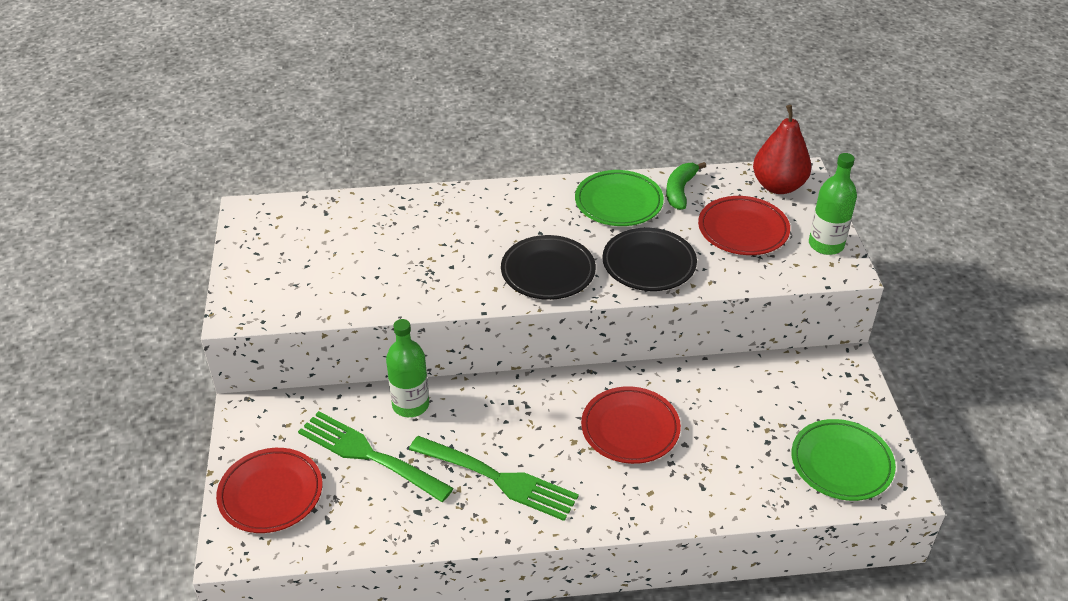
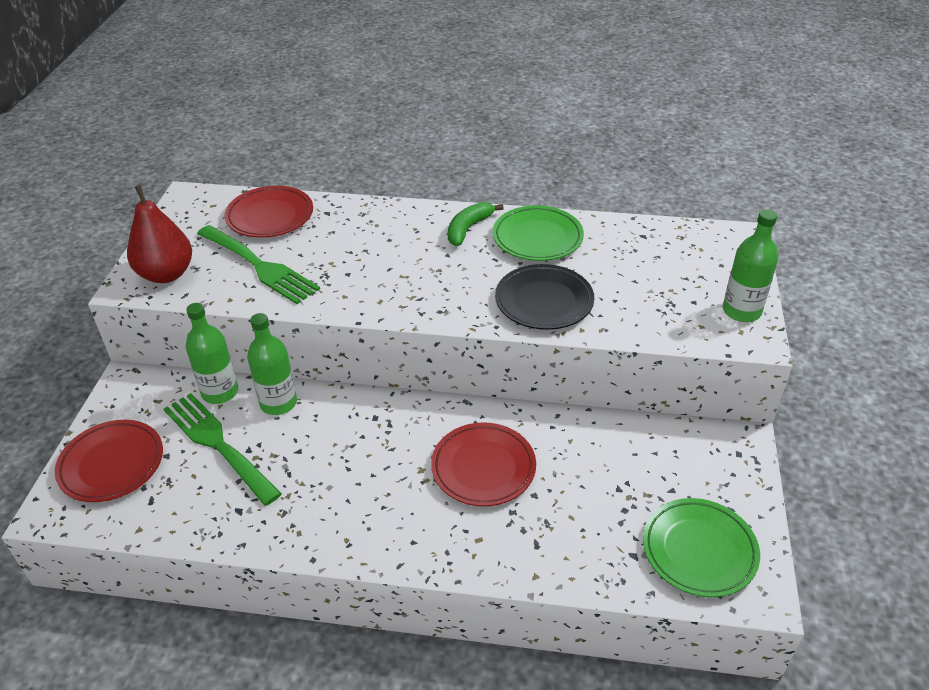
camera: 15 degrees right, 0 degrees up
(347, 405) = (220, 392): none -> green bottle
(499, 479) = (331, 493): green fork -> green fork (260, 266)
(548, 272) = (438, 293): black plate -> none
(680, 191) = (605, 235): green banana -> green banana (468, 229)
(743, 230) = (656, 283): red plate -> red plate (270, 216)
(778, 186) = (710, 245): red pear -> red pear (166, 274)

